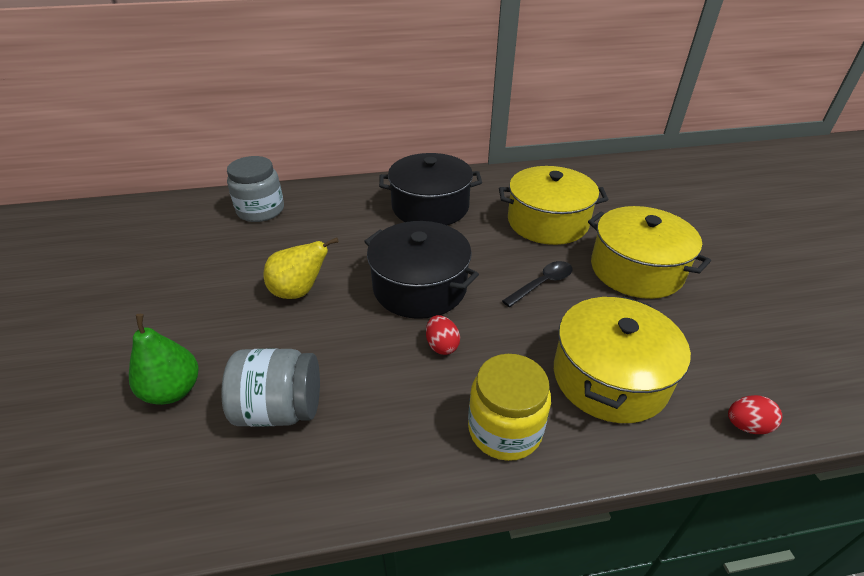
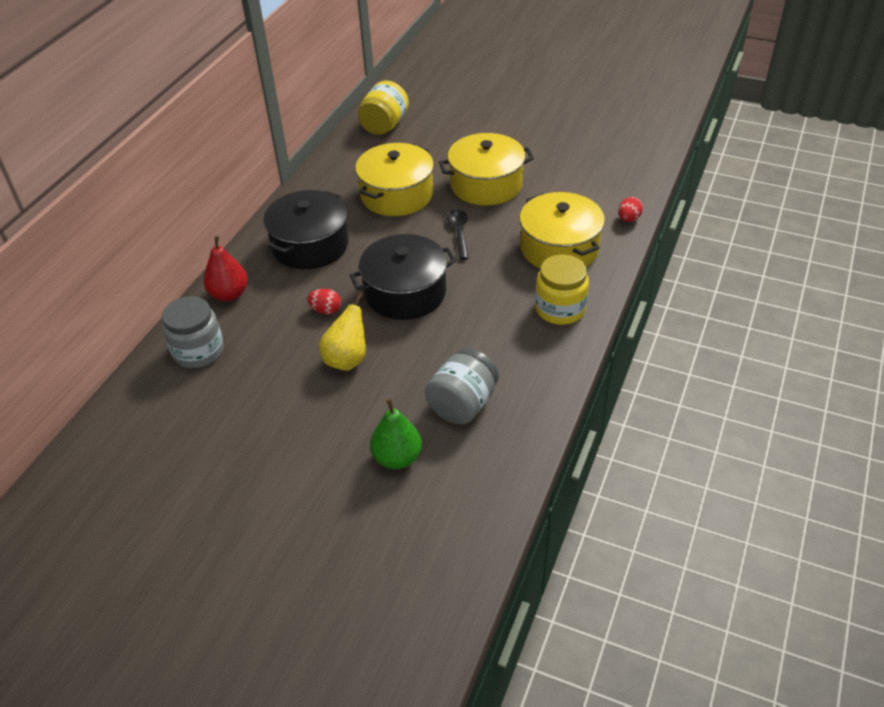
camera: 55 degrees left, 5 degrees up
(336, 196) = (229, 294): none -> red pear
(442, 345) = (473, 306): red egg -> red egg (326, 310)
(627, 176) = (384, 125): none -> yellow jar

